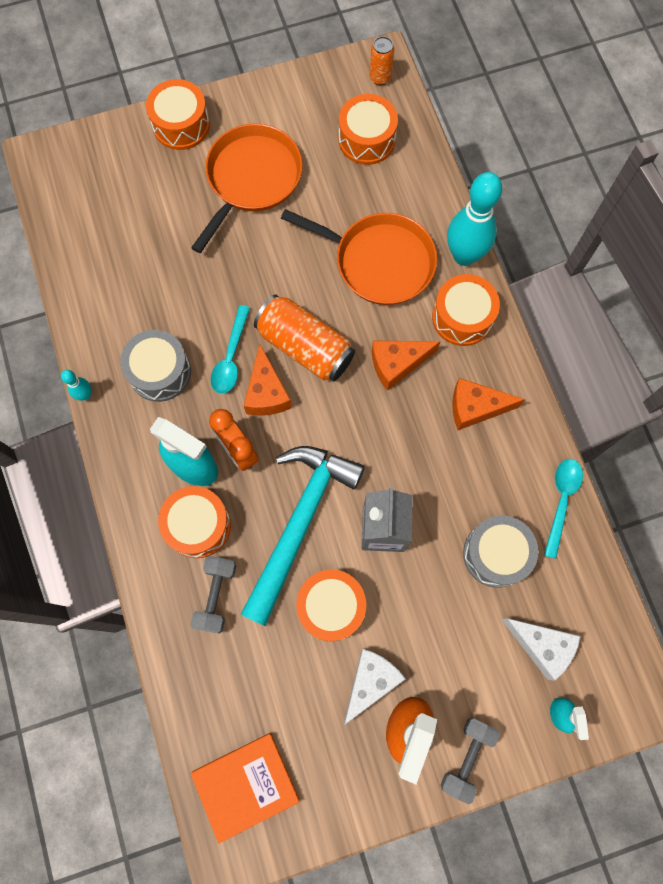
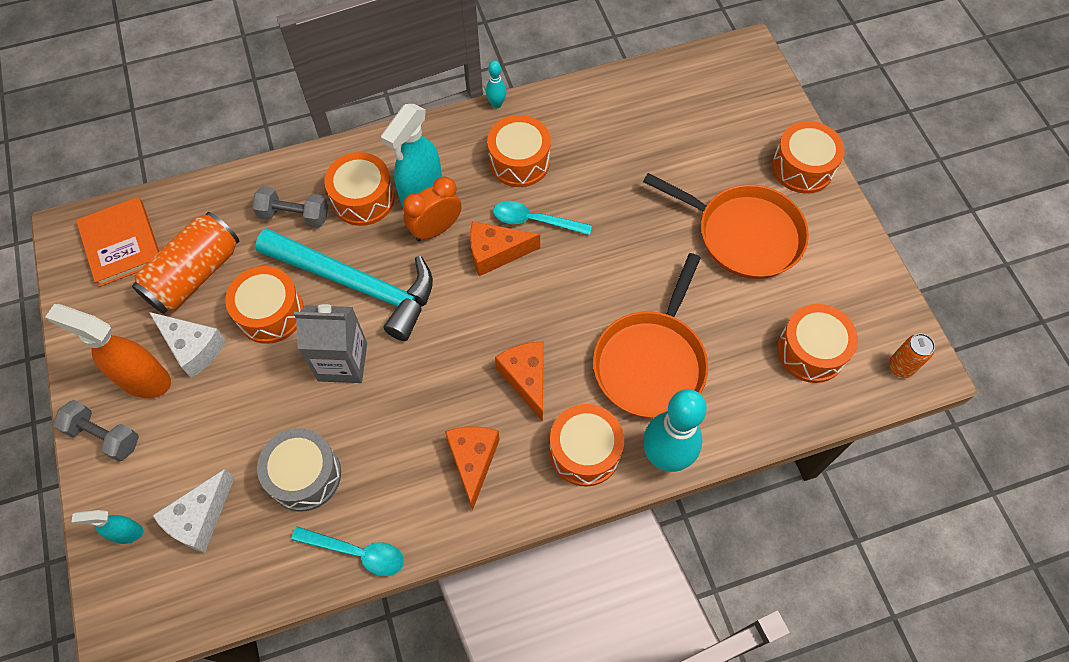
camera: 90 degrees right, 10 degrees down
(160, 372) = (519, 161): grey drum -> orange drum
(305, 347) = (546, 288): orange can -> orange can (194, 274)

